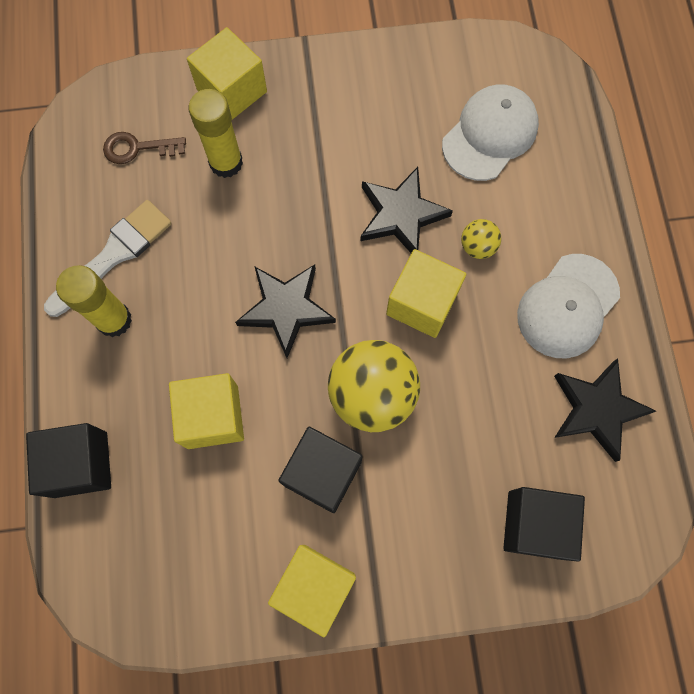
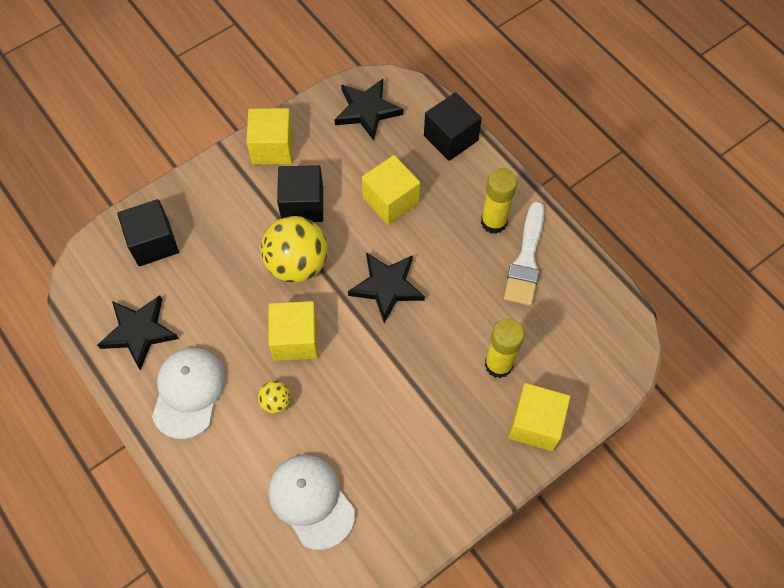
camera: 150 degrees right, 10 degrees down
(138, 148) = (569, 340): brown key -> none
(401, 215) = (345, 395): black star -> black star (367, 110)
(490, 134) = (311, 501): white cap -> white cap turned 135 degrees clockwise

